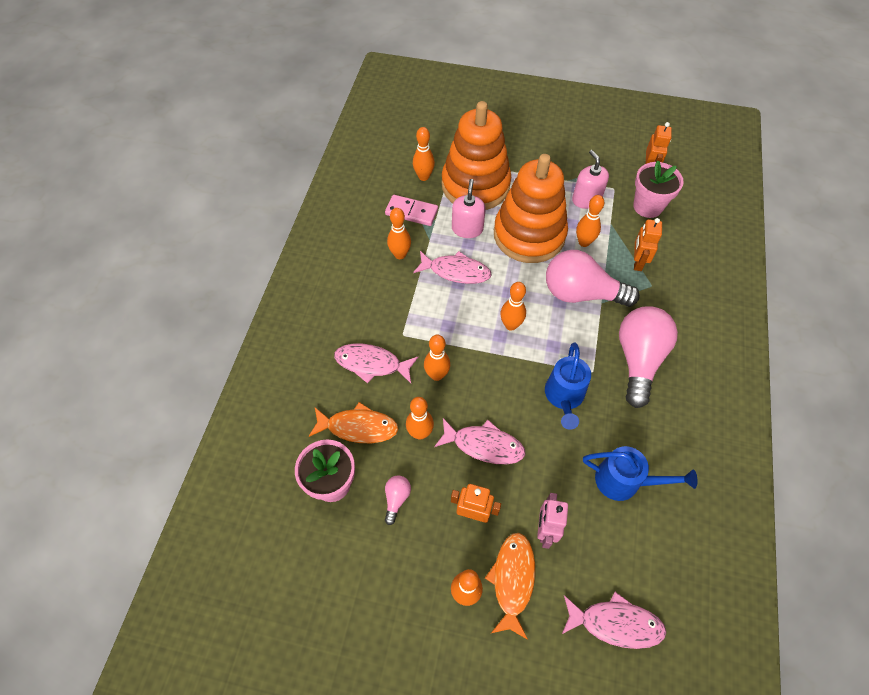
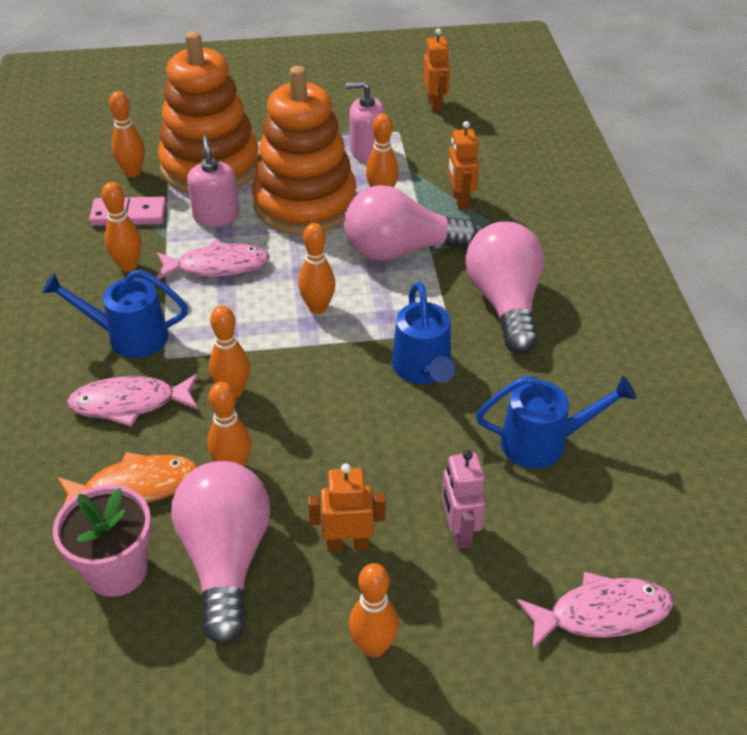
camera: 20 degrees left, 15 degrees down
(385, 311) = (128, 337): none -> blue watering can
(396, 499) = (226, 560): pink light bulb -> pink light bulb, size x2.35
(484, 445) = (332, 456): pink fish -> none
(512, 580) = (437, 608): orange fish -> none
(586, 199) = (367, 150): pink soap dispenser -> pink soap dispenser turned 45 degrees counterclockwise
(647, 206) = (449, 141): pink flower pot -> none

